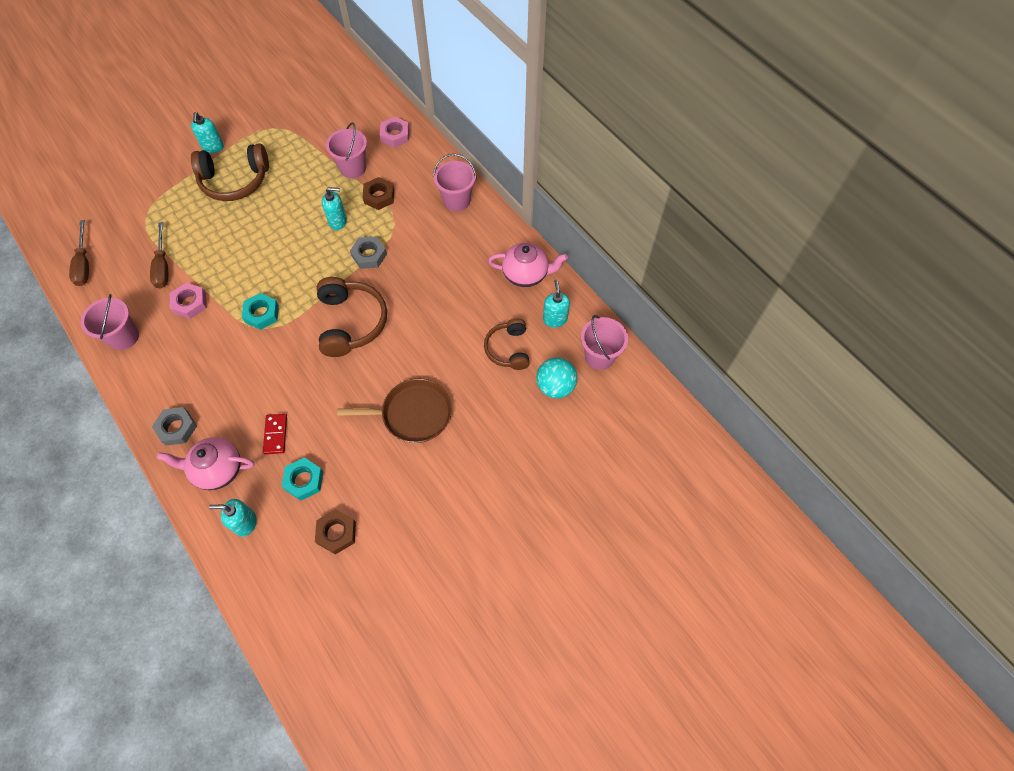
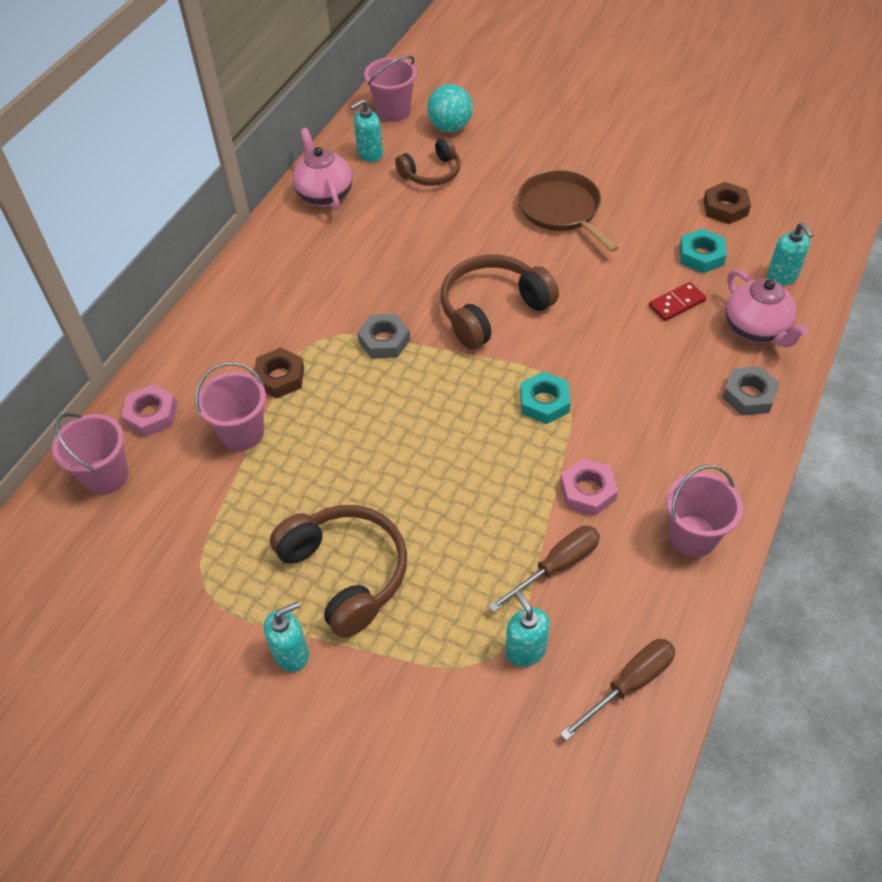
camera: 115 degrees left, 10 degrees down
(338, 221) = (349, 400): turquoise soap dispenser -> turquoise soap dispenser (525, 650)
(457, 200) = (244, 296): pink bucket -> pink bucket (106, 475)

